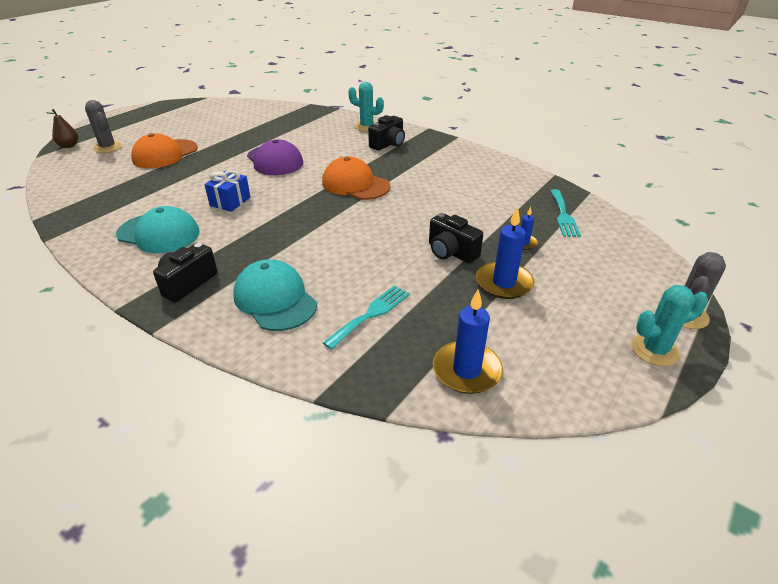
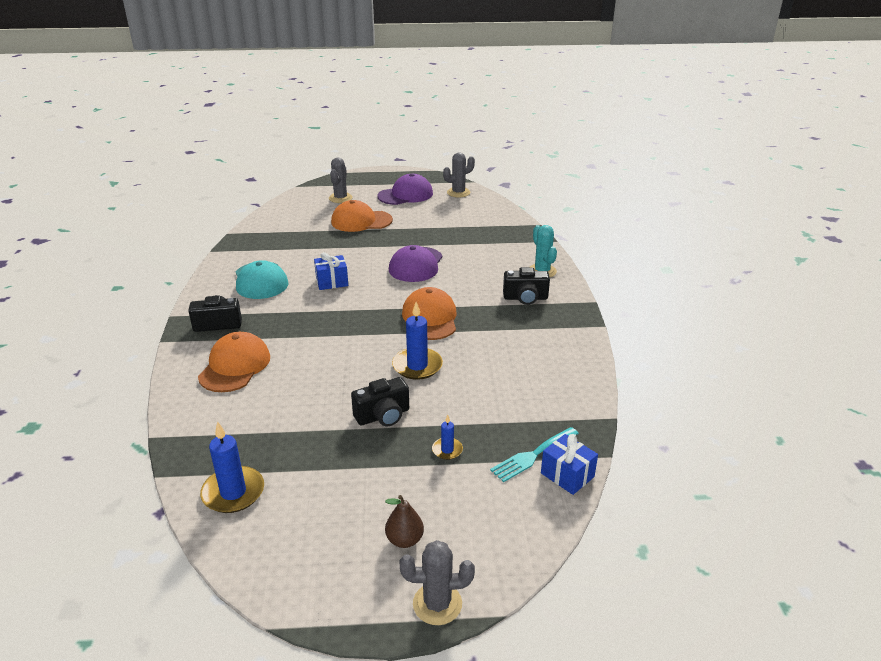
camera: 50 degrees right, 5 degrees down
(69, 146) = (323, 186): brown pear -> brown pear (404, 540)
(167, 124) = (405, 195): none -> purple cap
(210, 107) = (458, 192): none -> grey cactus
(275, 299) = (235, 366): turquoise cap -> orange cap
(371, 314) = (258, 416): turquoise fork -> none
(451, 252) = (383, 416): black camera -> black camera turned 120 degrees counterclockwise
(504, 283) = (368, 464): blue candle -> blue candle (417, 366)
(595, 212) = (567, 475): none -> blue gift
(654, 350) = (356, 596): turquoise cactus -> none

